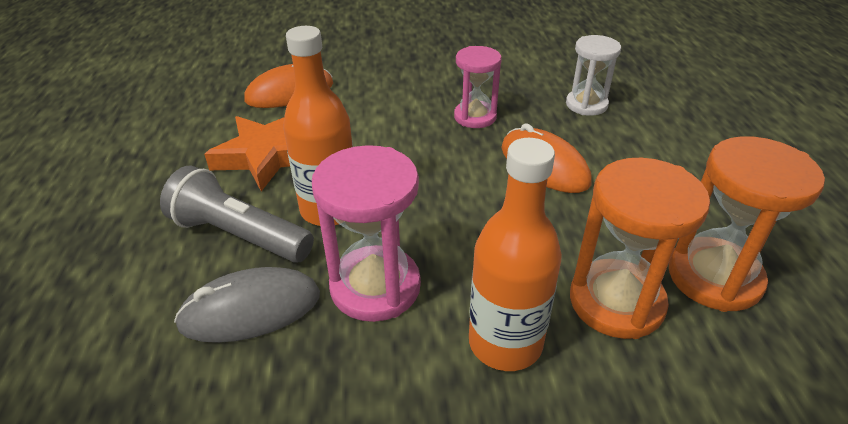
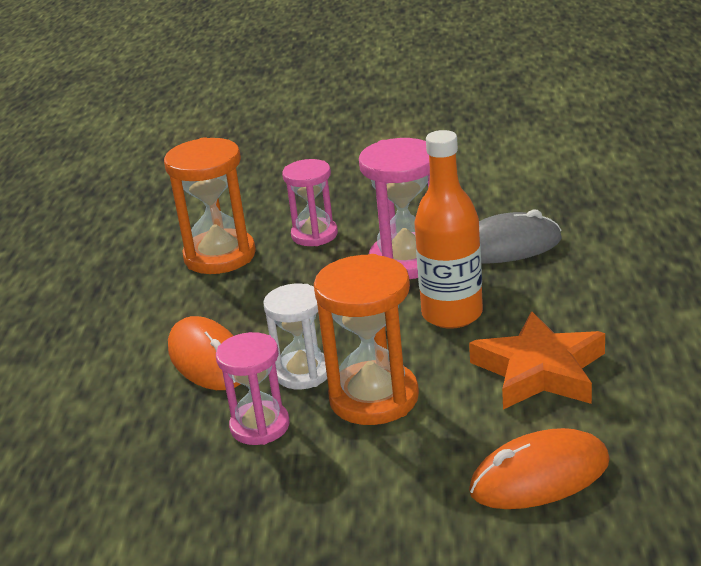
camera: 170 degrees left, 10 degrees down
(240, 235) = (537, 292): grey flashlight -> none
(505, 343) = (314, 235): orange bottle -> pink hourglass
(586, 105) = (94, 445): white hourglass -> white hourglass (303, 373)
(714, 277) = (131, 271): orange hourglass -> orange hourglass (374, 398)

